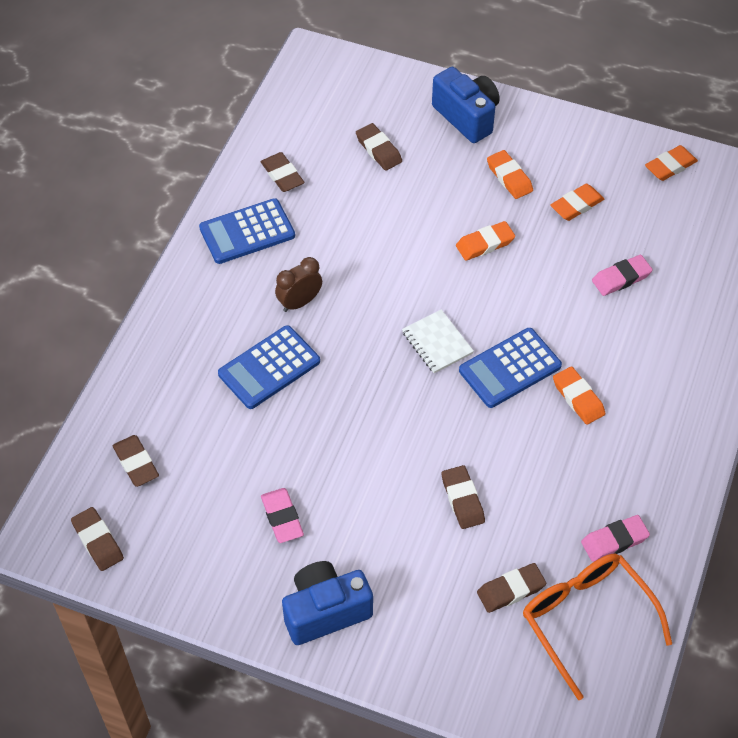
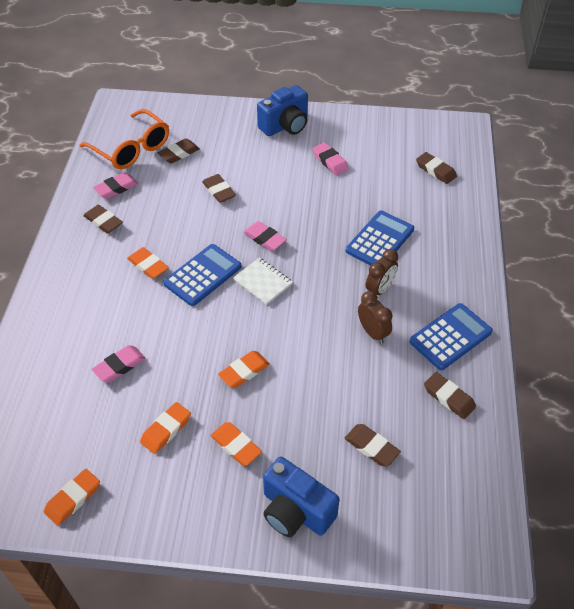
camera: 165 degrees right, 5 degrees down
(98, 541) = (432, 131): brown eraser -> brown eraser (103, 221)
(330, 254) = (372, 332): none -> brown clock
(418, 404) = (264, 238): none -> pink eraser

